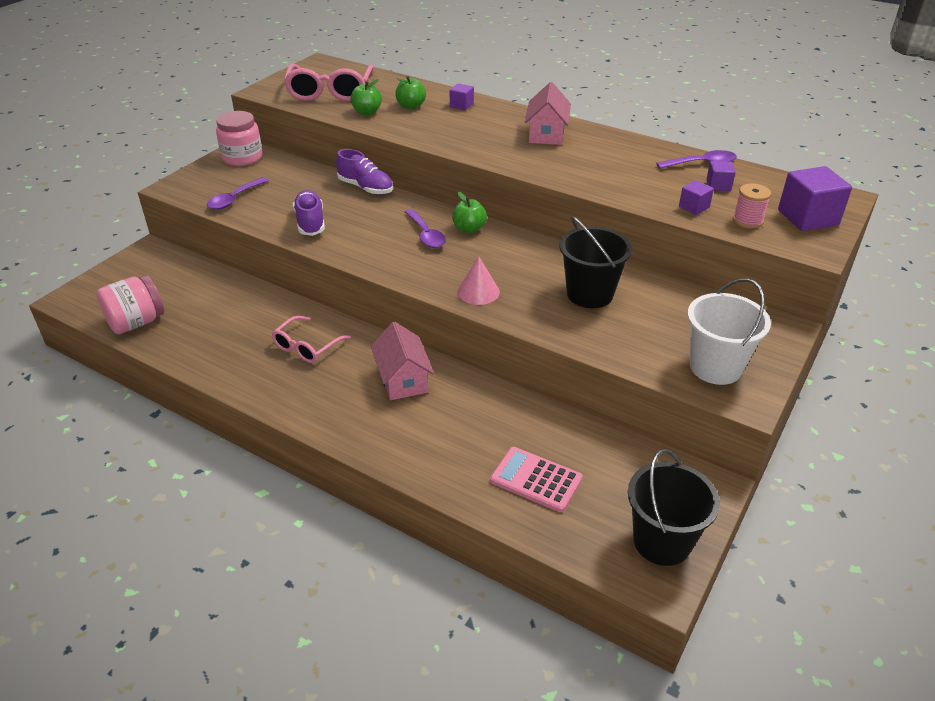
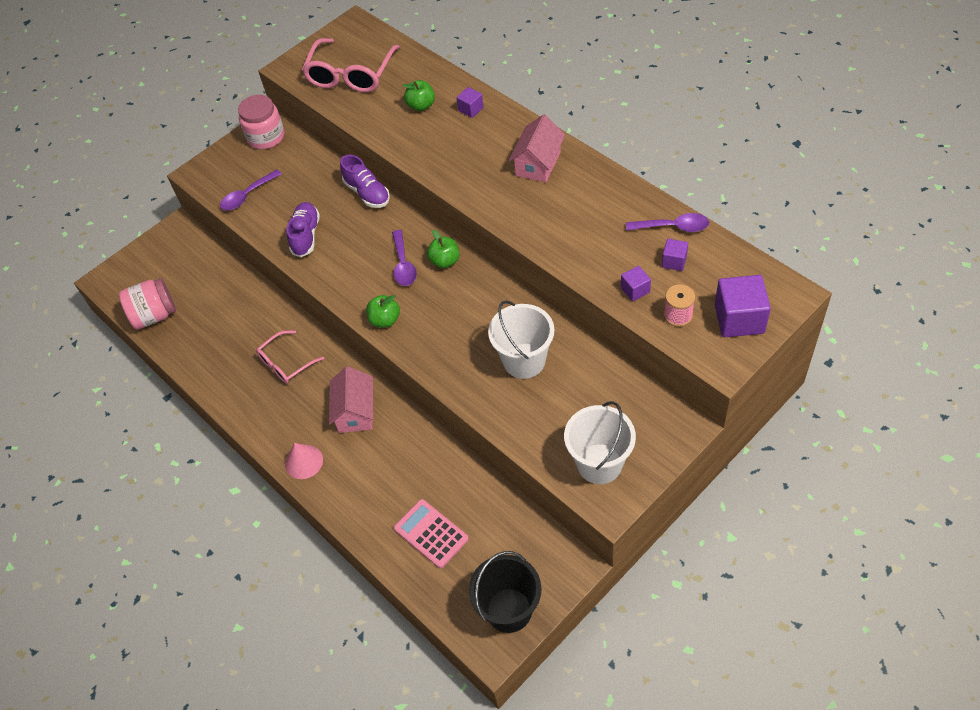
camera: 20 degrees right, 15 degrees up
(367, 112) = (376, 112): green apple -> green apple (385, 320)
(478, 292) = (426, 344): pink cone -> pink cone (304, 461)
(589, 294) = (524, 361): black bucket -> white bucket

